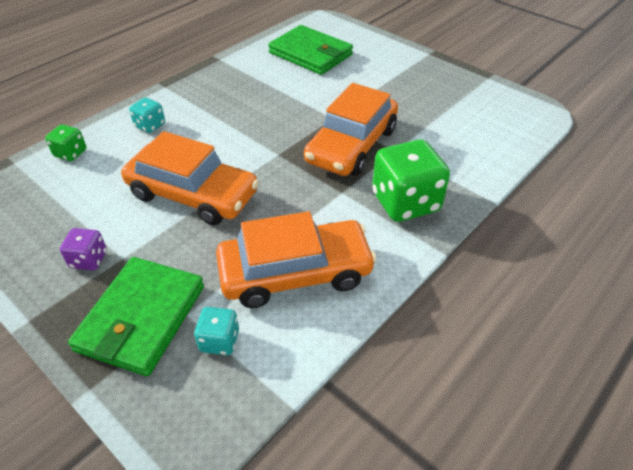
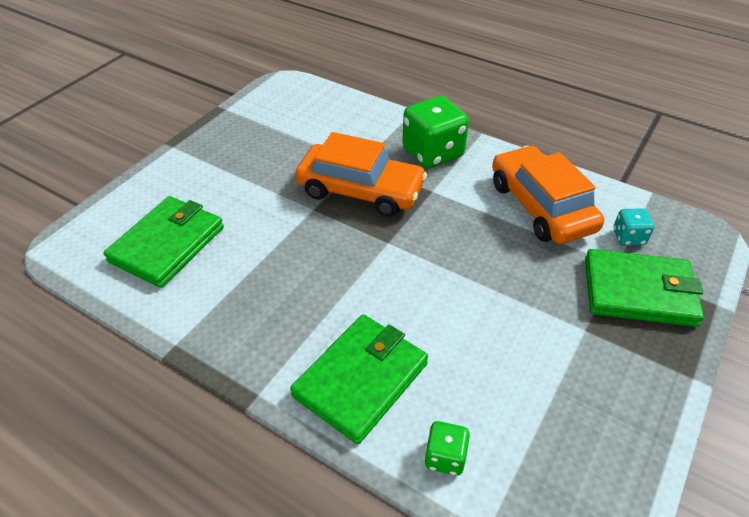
camera: 100 degrees left, 0 degrees up
(89, 260) = (602, 357): purple dice -> none
(150, 125) = (361, 379): turquoise dice -> green wallet
(193, 194) = (475, 297): orange car -> none

